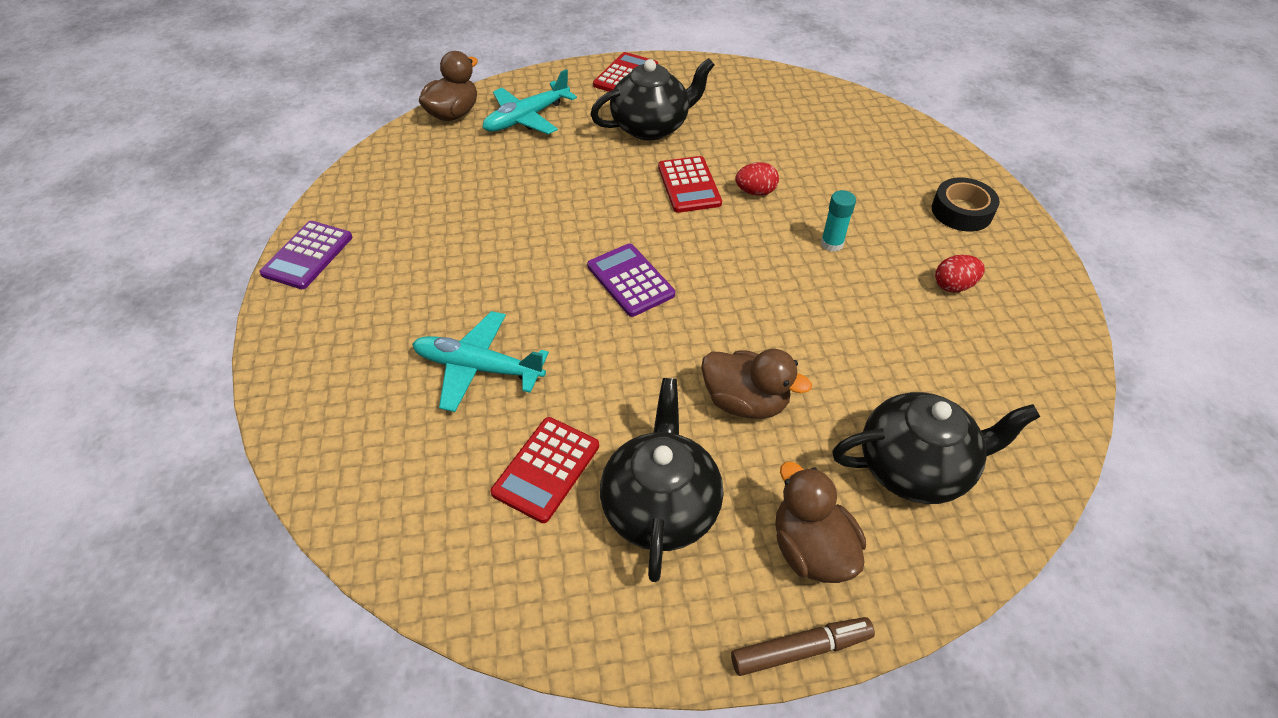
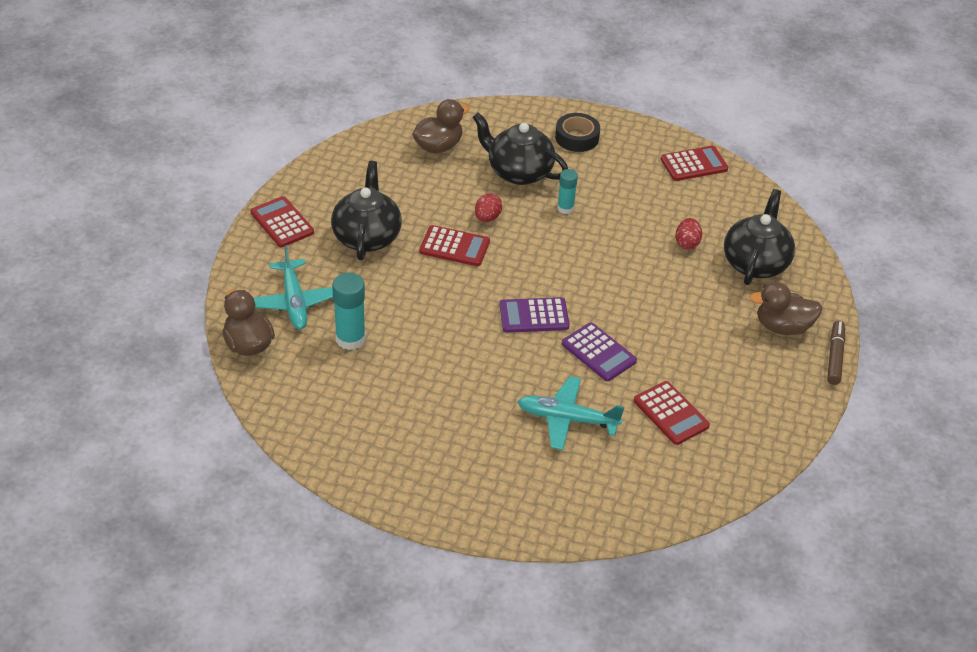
camera: 65 degrees left, 5 degrees down
(308, 255) = (379, 484): purple calculator -> purple calculator (598, 352)
(478, 368) = (567, 419): turquoise plane -> turquoise plane turned 60 degrees clockwise
(501, 167) = (350, 339): none -> turquoise glue stick
(660, 506) = (724, 374): black teapot -> black teapot (518, 172)
(745, 402) = (672, 307): brown duck -> brown duck (438, 146)
(953, 286) = (638, 177): red egg -> red egg (687, 243)
(1040, 330) = (694, 164): none -> red calculator

